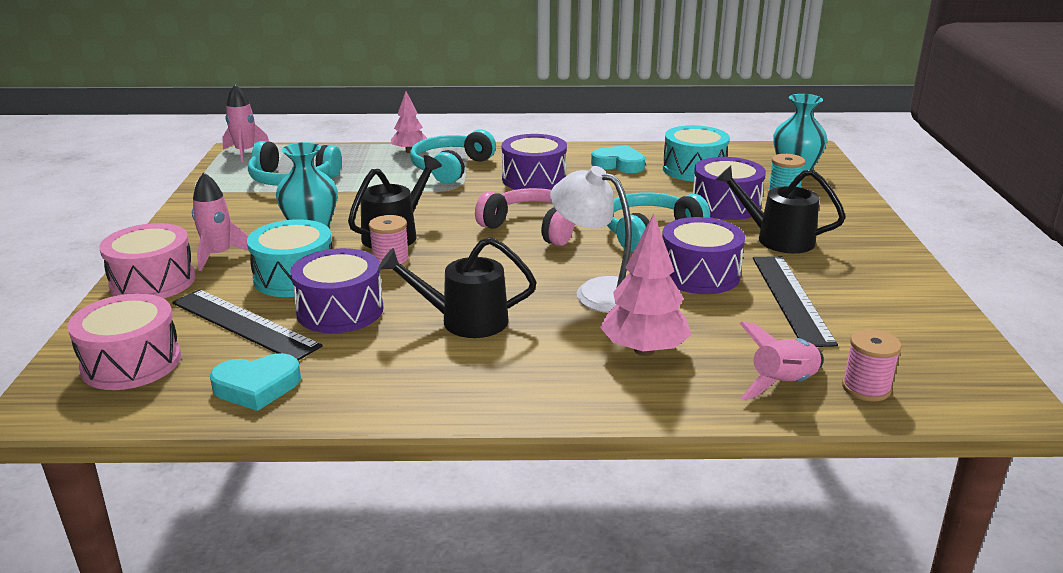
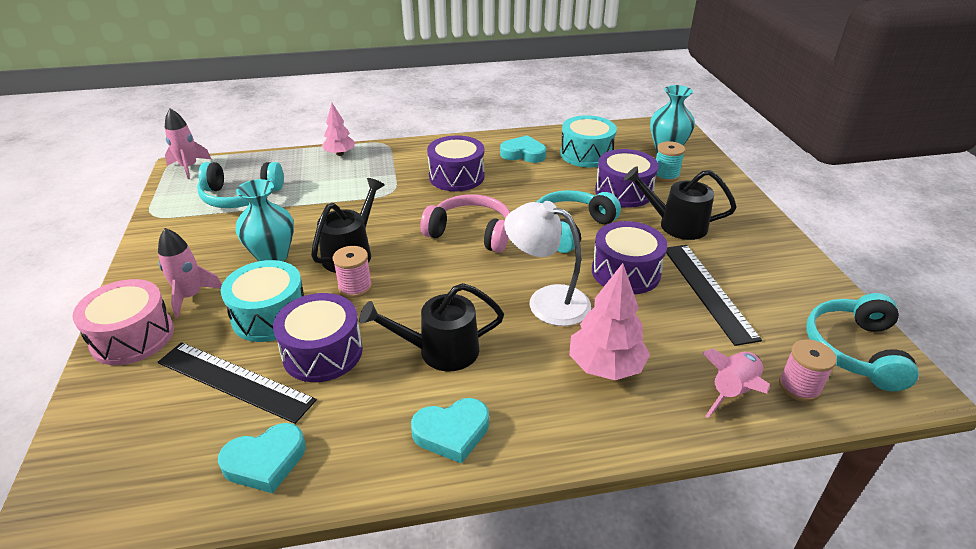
camera: 10 degrees left, 10 degrees up
(131, 363) = (132, 447): pink drum -> none
(451, 168) = (381, 170): turquoise headphones -> turquoise headphones (854, 350)
(455, 385) = (452, 432): none -> turquoise heart

